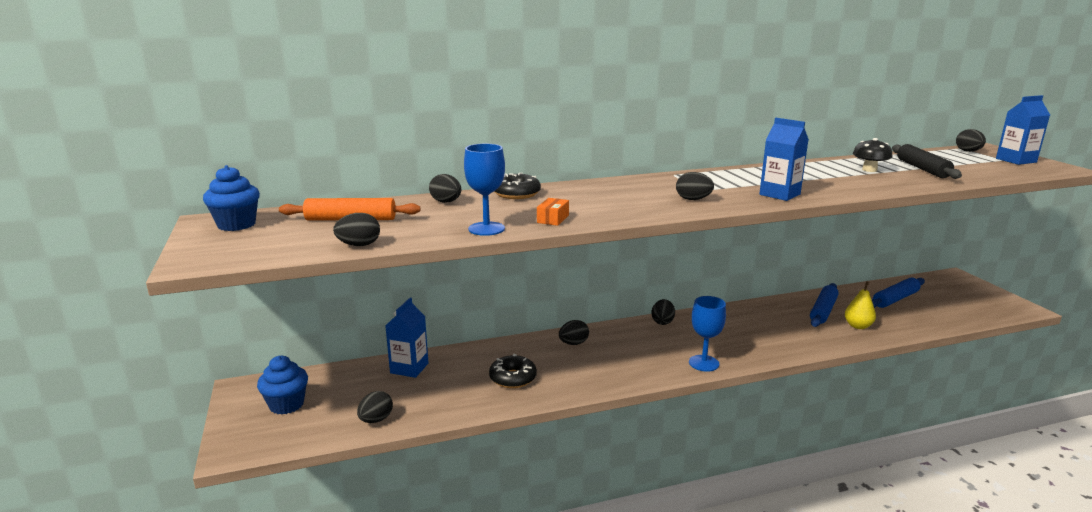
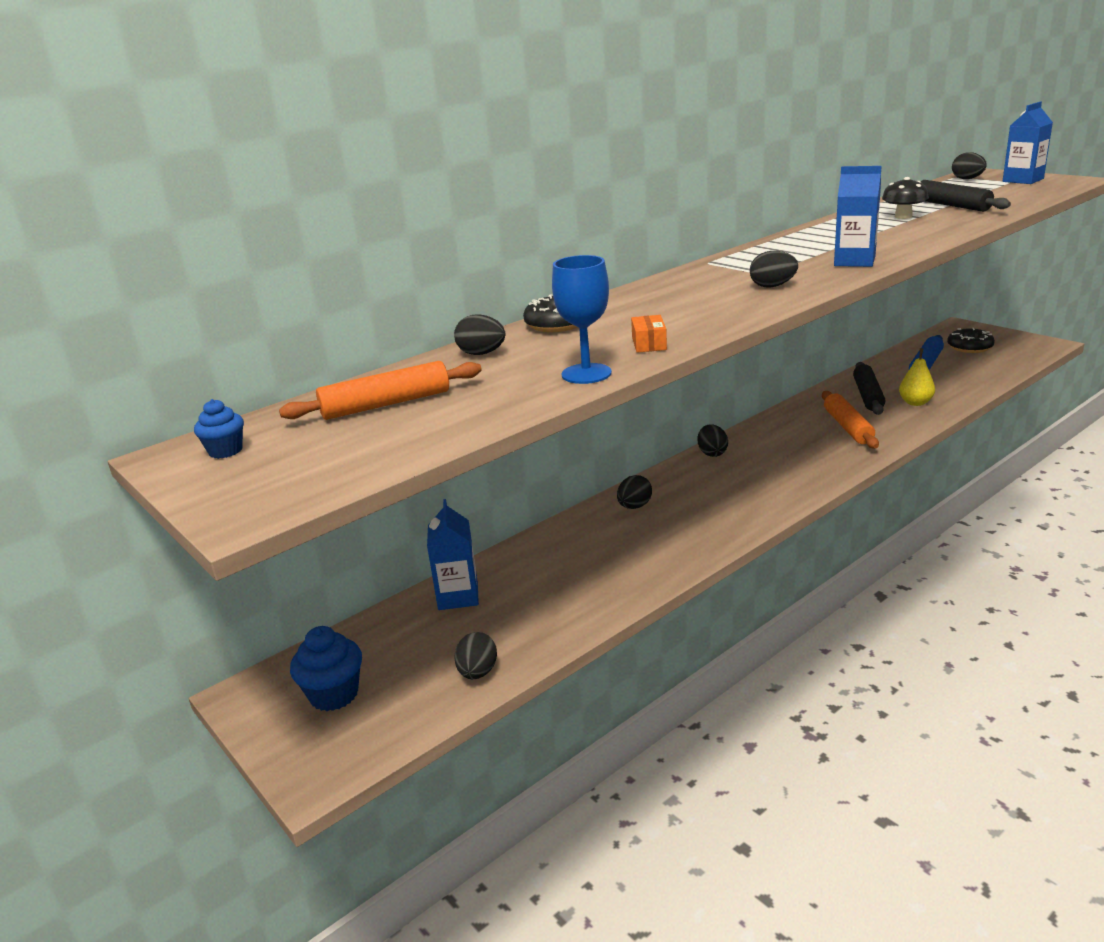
camera: 20 degrees left, 5 degrees up
(236, 225) = (225, 451): blue cupcake -> blue cupcake, size x0.60
(359, 245) = (452, 433): black egg -> none
(513, 378) = (601, 568): black donut -> black donut (969, 347)
(704, 363) = (799, 487): blue goblet -> none
(784, 330) = (848, 427): none -> orange rolling pin
(823, 311) = (867, 395): blue rolling pin -> black rolling pin

